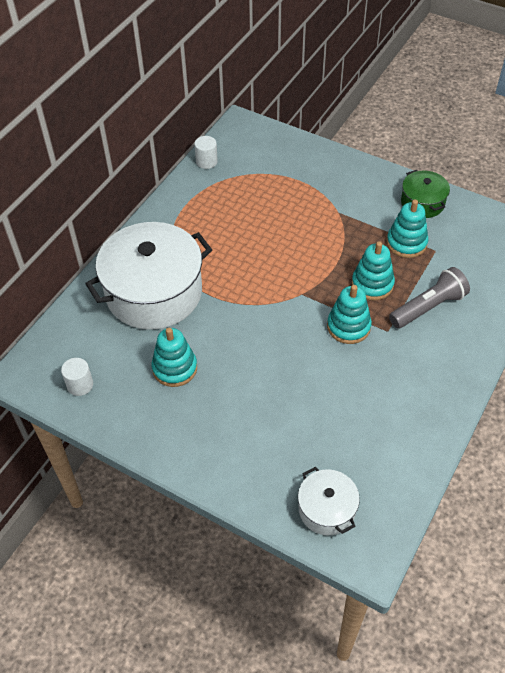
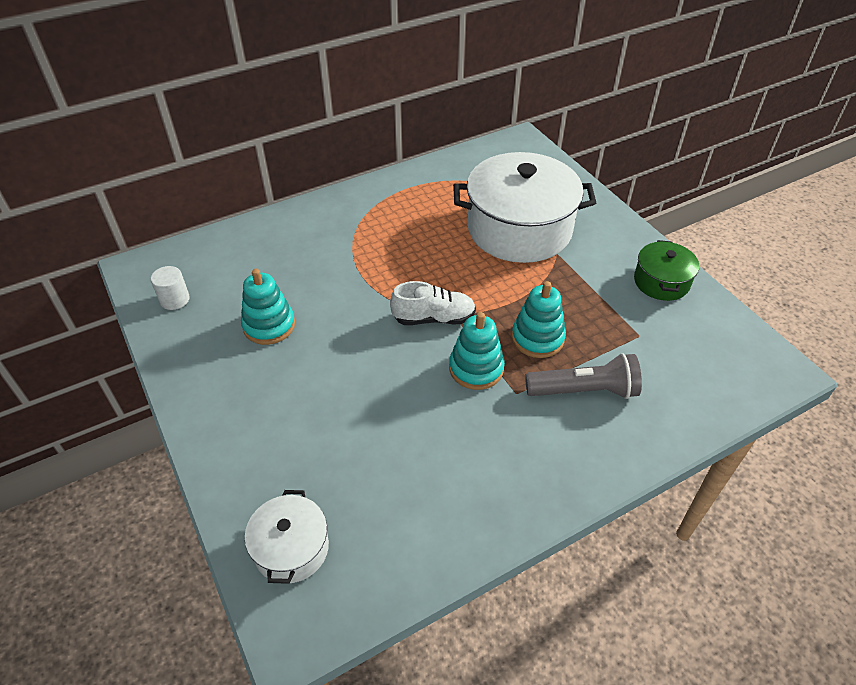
camera: 30 degrees right, 5 degrees down
(154, 292) = (311, 250): white pot -> white pot (519, 229)
(206, 161) = (460, 159): white cylinder -> none
(291, 303) = (434, 318): none -> white shoe
(406, 243) = (610, 314): turquoise stacking toy -> none

